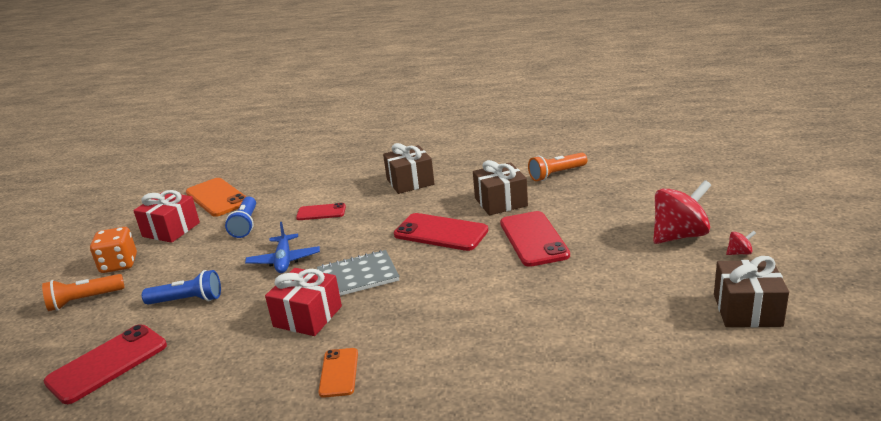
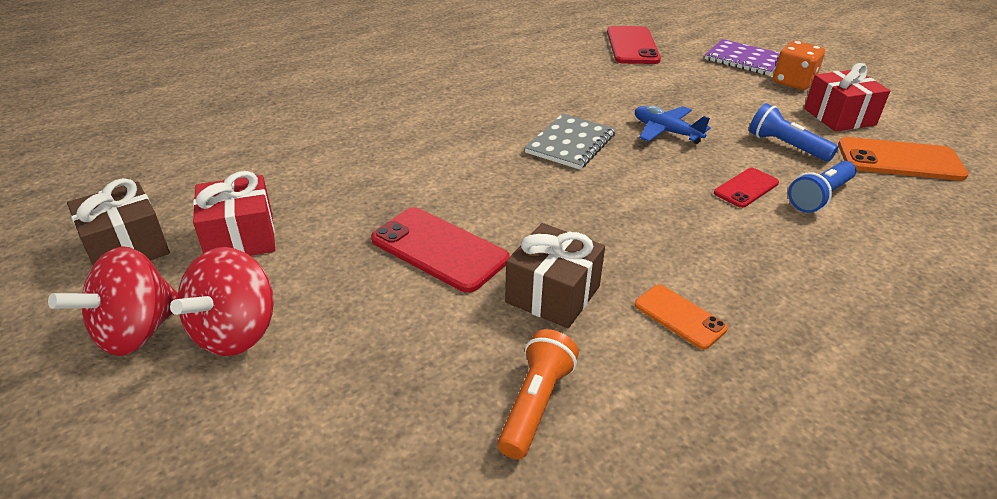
camera: 135 degrees right, 10 degrees up
(84, 300) = (744, 59): orange flashlight -> purple notebook
(187, 300) = (671, 83): blue flashlight -> blue flashlight (820, 197)
(307, 316) = (555, 105): red gift -> red gift (241, 237)
(339, 372) = (469, 88): orange phone -> orange phone (679, 317)
(410, 182) = (738, 279): brown gift -> none
(441, 232) = (563, 216): red phone -> none
(739, 253) = (137, 332): red spinning top -> red spinning top, size x2.38

